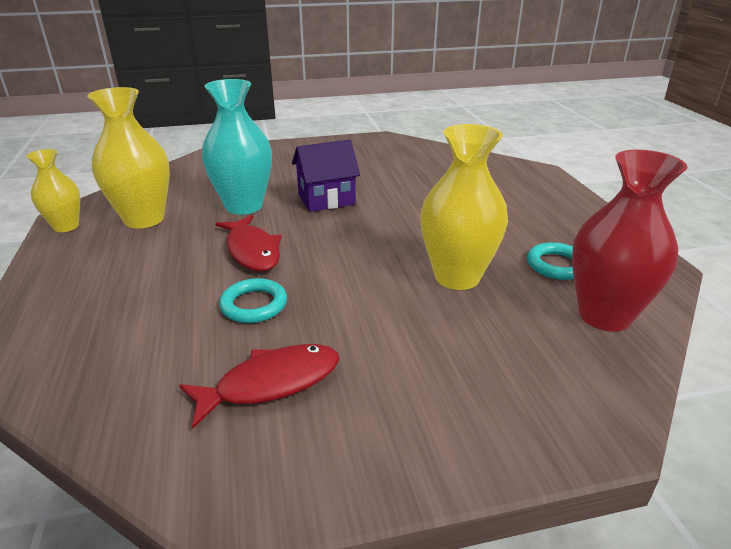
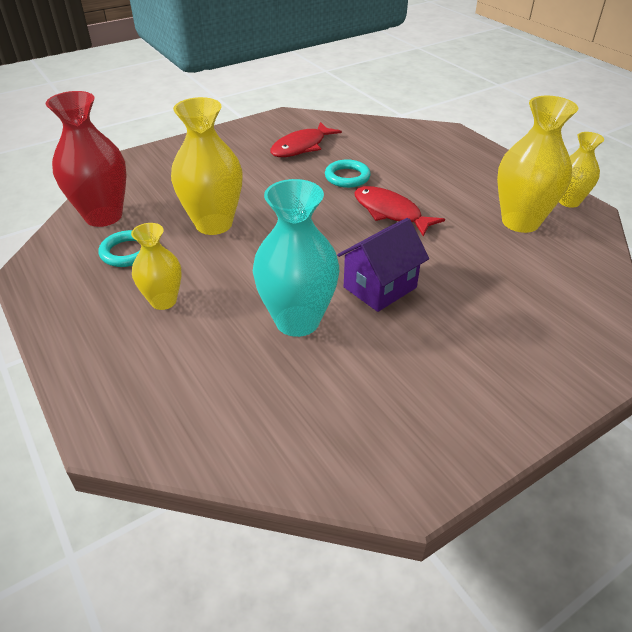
camera: 160 degrees right, 10 degrees up
(244, 206) = (454, 257): turquoise vase -> turquoise vase (297, 321)
(511, 221) = (163, 301): none -> yellow vase

